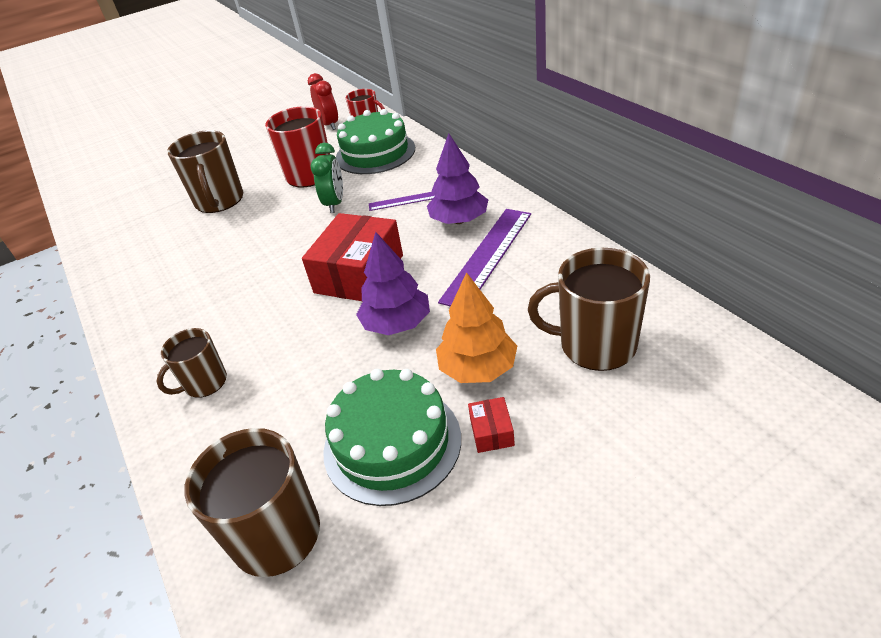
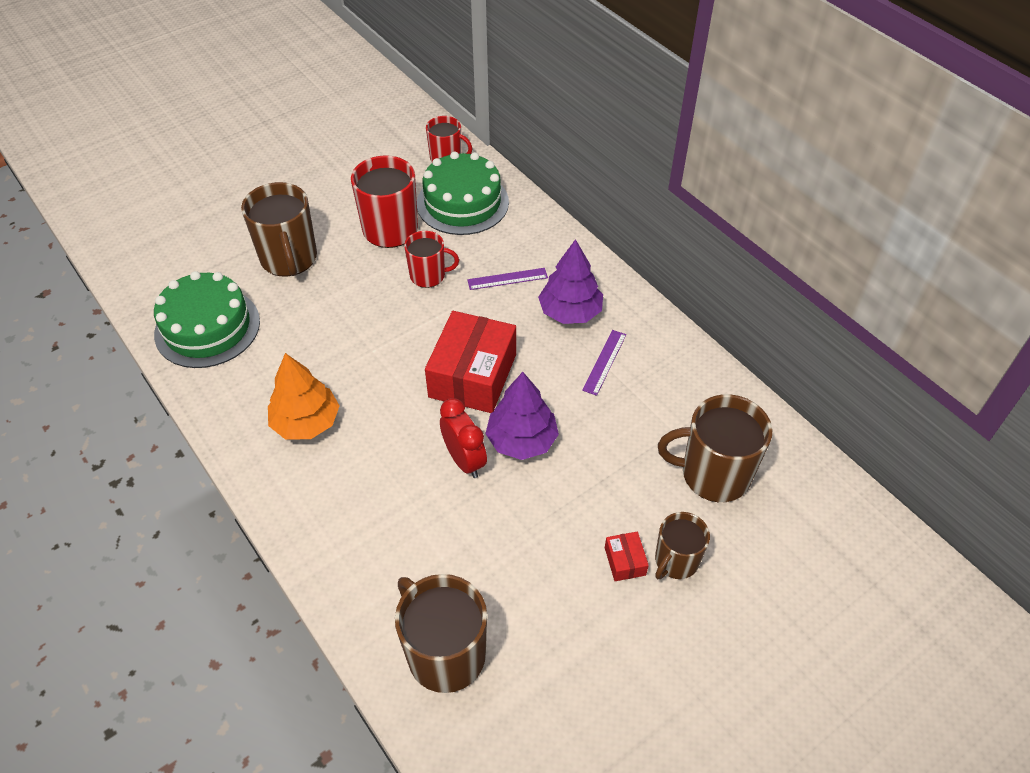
camera: 10 degrees left, 10 degrees up
(204, 383) = (337, 500): brown mug -> brown mug (676, 561)
(329, 124) = (398, 149): red clock -> red clock (464, 460)
(335, 203) = (428, 275): green clock -> red mug
(392, 443) = (536, 570): green cake -> green cake (207, 327)
(478, 368) = (606, 494): orange tree -> orange tree (306, 422)
(487, 256) = (604, 362): purple ruler -> purple ruler, size x0.52

